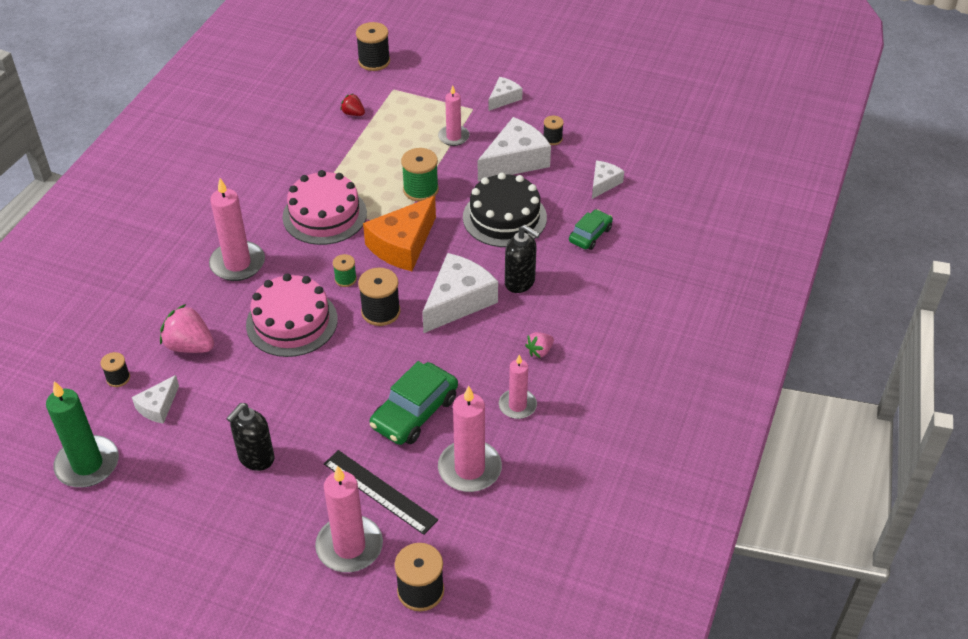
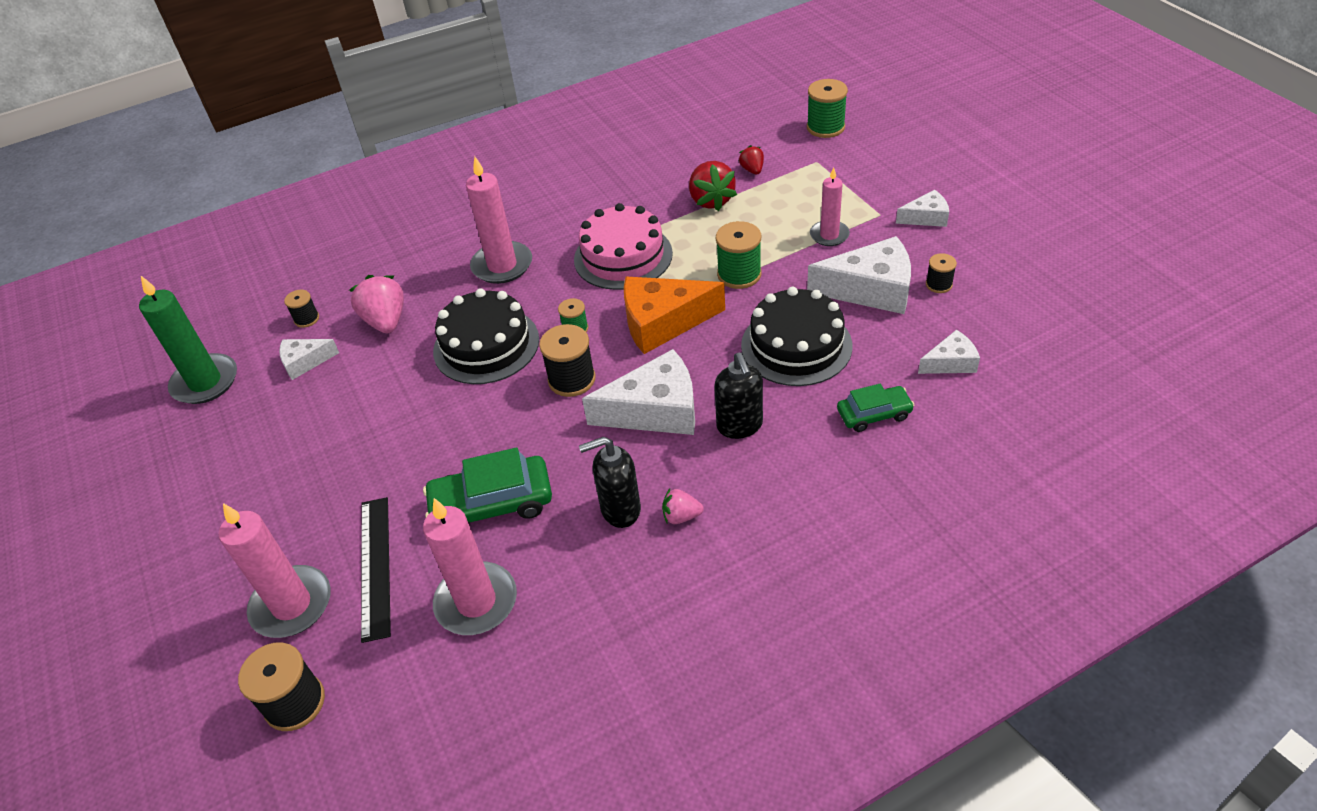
camera: 45 degrees right, 0 degrees up
(256, 458) = (319, 459): black soap dispenser -> black soap dispenser (620, 510)
(292, 322) = (486, 345): pink cake -> black cake
(346, 148) = (711, 200): none -> red strawberry
(374, 61) = (825, 127): black spool -> green spool
(517, 405) = (595, 563): pink candle -> none

